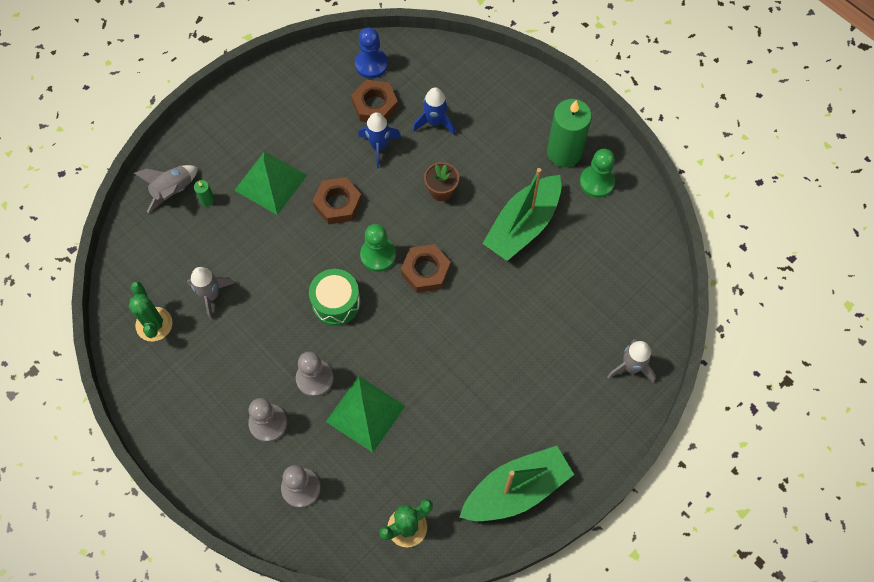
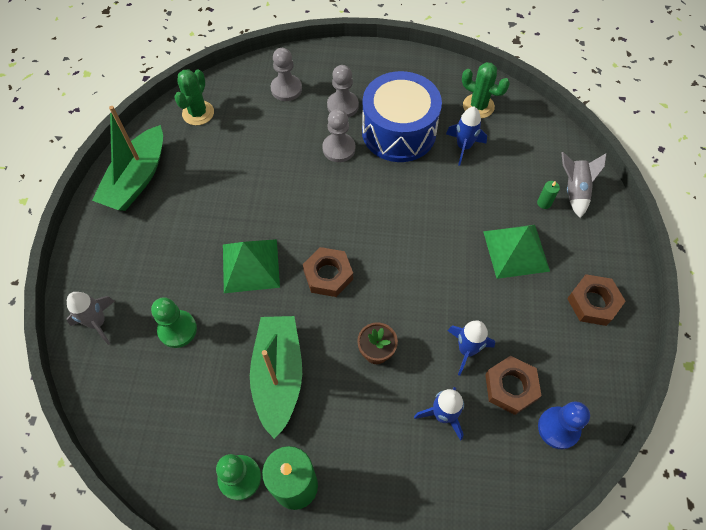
camera: 140 degrees right, 5 degrees down
(211, 295) = (463, 147): grey rocket -> blue rocket
(248, 354) = (399, 132): none -> blue drum
(336, 302) = (373, 204): green drum -> none
(338, 203) = (448, 274): brown nut -> brown nut (593, 303)
(365, 413) = (283, 153): green pyramid -> green pyramid (250, 265)
(378, 255) = (376, 259): green pawn -> green pawn (177, 329)

